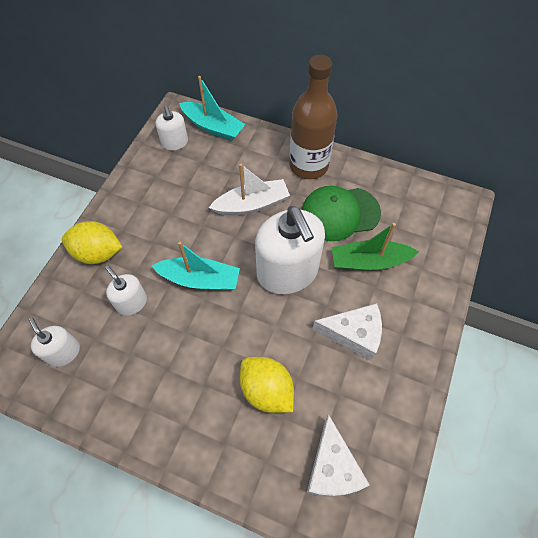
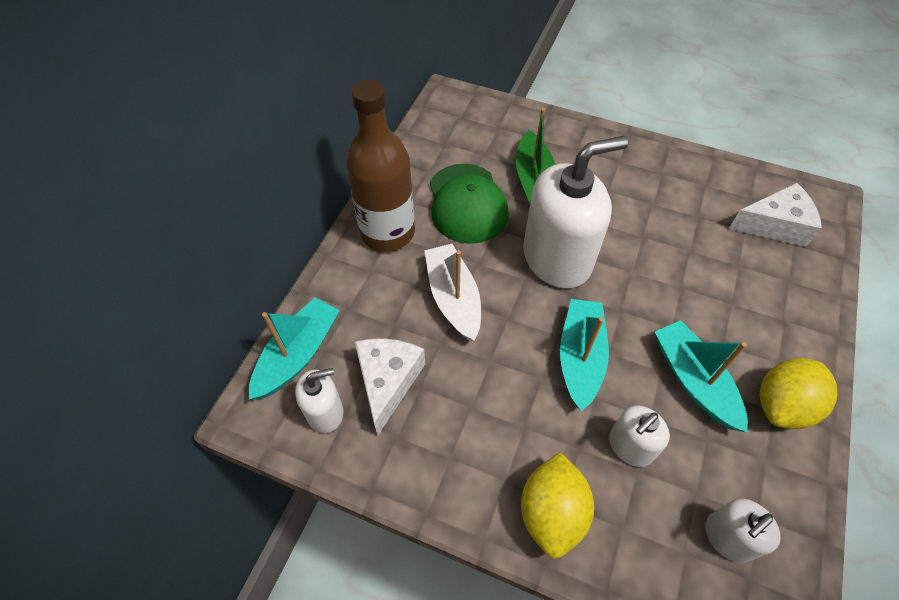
camera: 90 degrees left, 5 degrees down
(175, 354) = (693, 380): none -> turquoise boat
(266, 390) = (712, 280): yellow lemon -> yellow lemon (782, 405)
(354, 334) = (627, 200): white cheese -> white cheese (388, 381)

